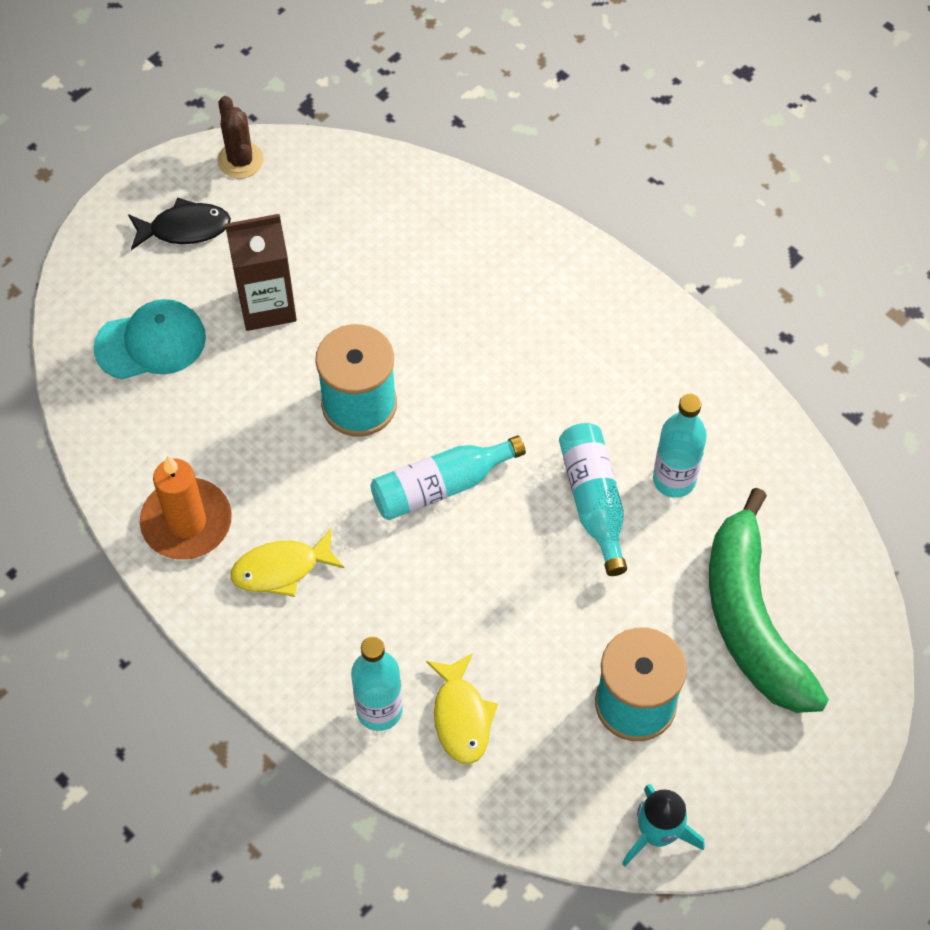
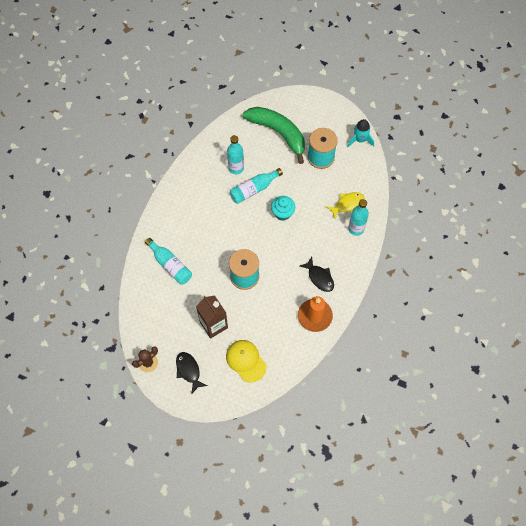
camera: 110 degrees left, 5 degrees up
(151, 342) = (246, 361): turquoise cap -> yellow cap
(281, 569) = (319, 277): yellow fish -> black fish
(441, 486) = (267, 238): turquoise bottle -> turquoise bottle (170, 265)
(497, 546) = (282, 213): none -> turquoise cupcake
(751, 620) = (278, 133): green banana -> green banana turned 105 degrees counterclockwise

